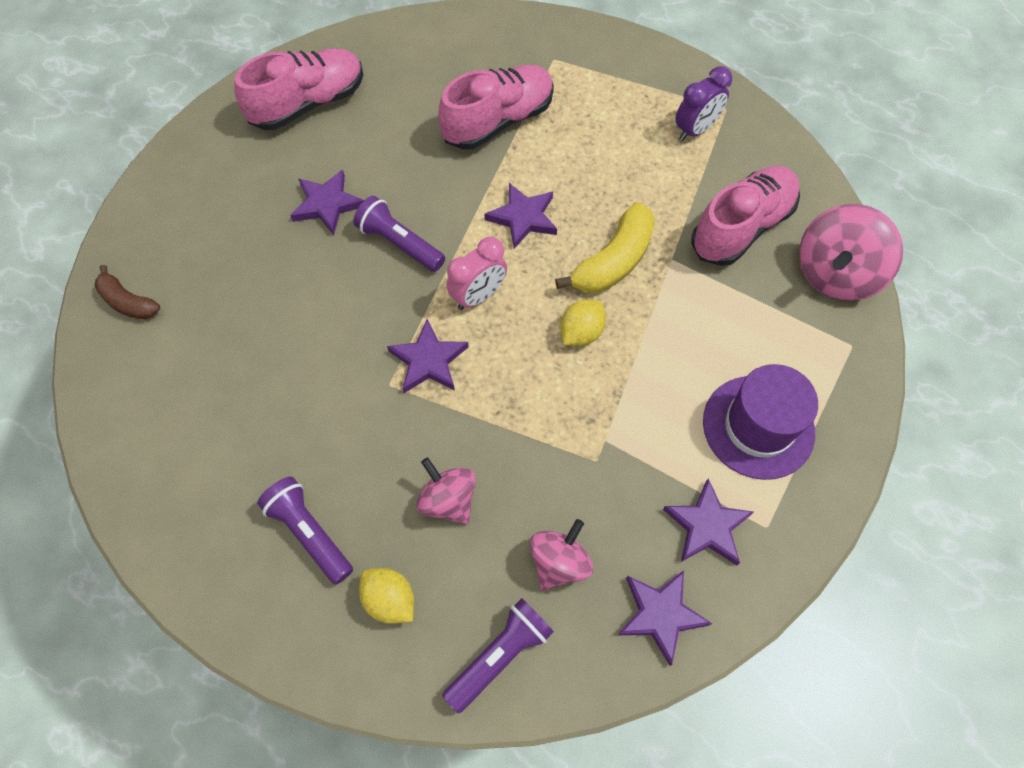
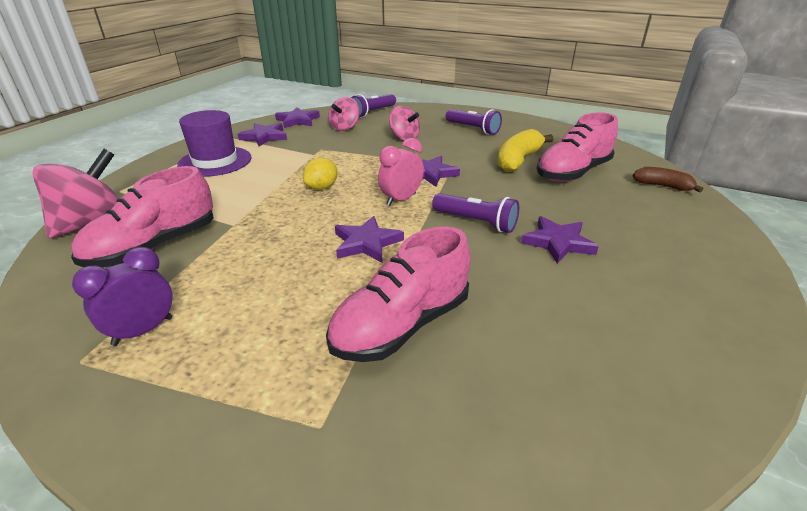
camera: 175 degrees right, 30 degrees down
(308, 104) = (656, 331): pink shoe -> pink shoe (572, 172)
(390, 600) = (425, 119): yellow lemon -> none
(613, 261) = (286, 221): yellow banana -> yellow banana (518, 160)

